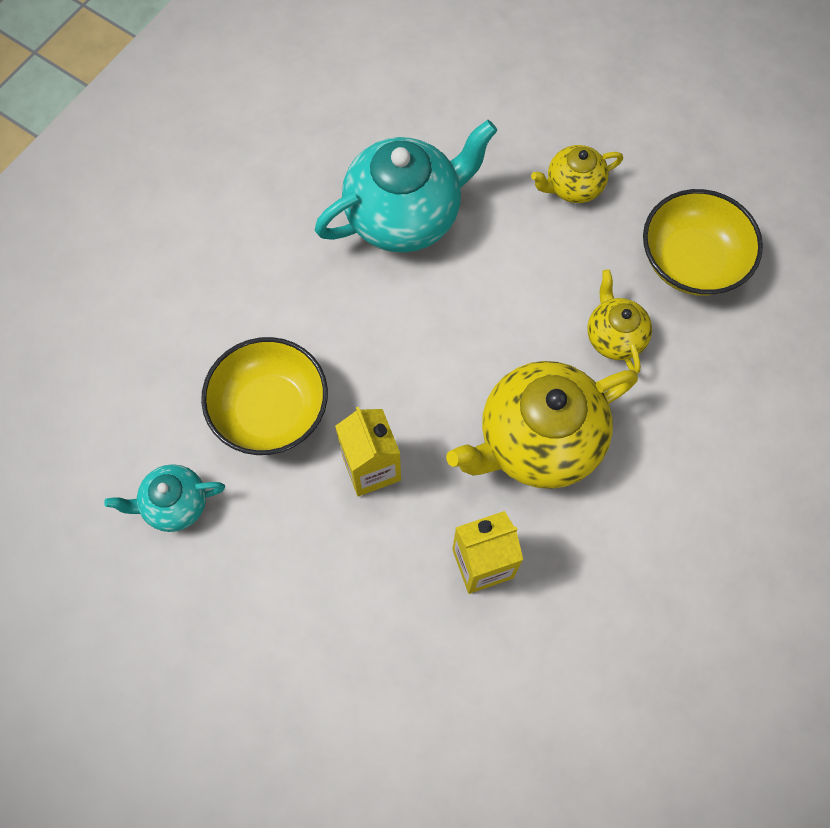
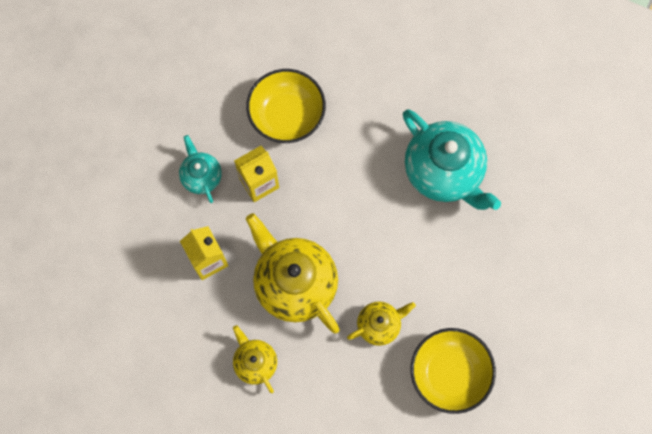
camera: 80 degrees right, 5 degrees up
(174, 504) = (217, 74): turquoise teapot -> turquoise teapot (201, 176)
(573, 186) = (492, 283): yellow teapot -> yellow teapot (255, 362)

